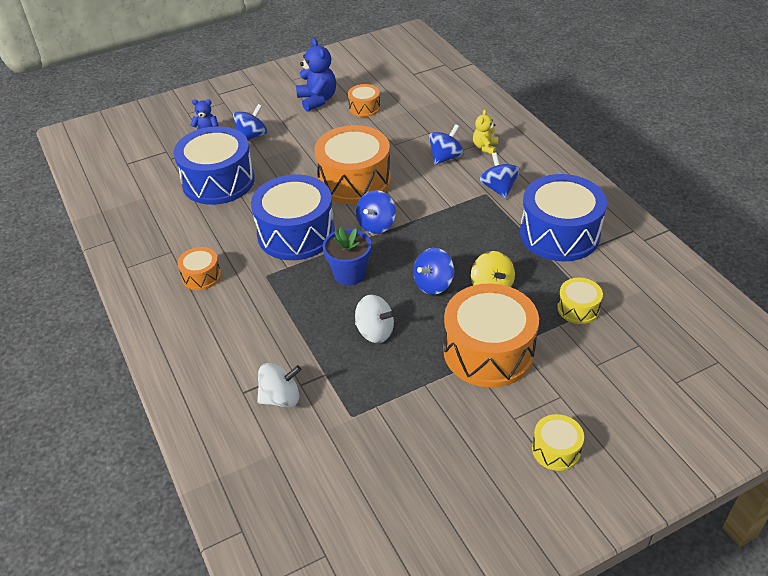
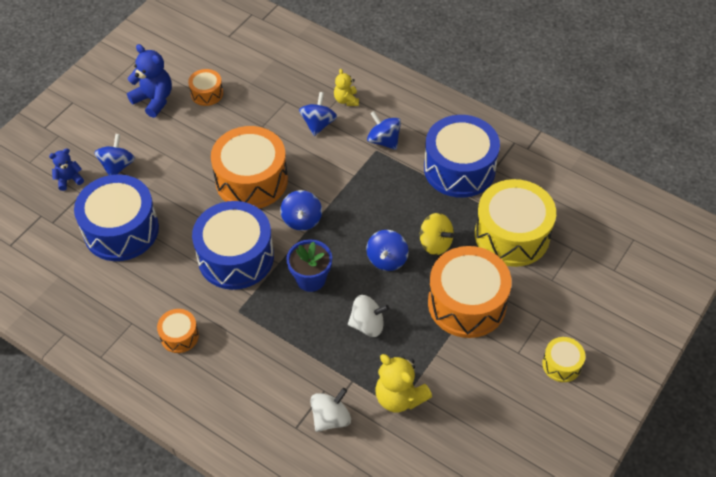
camera: 30 degrees left, 10 degrees up
(360, 408) = (399, 397): none -> yellow teddy bear
(578, 308) = (512, 235): yellow drum -> yellow drum, size x2.09

